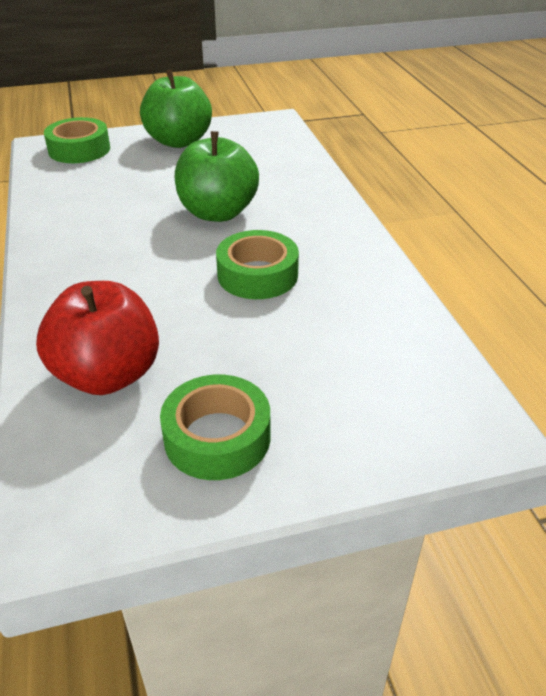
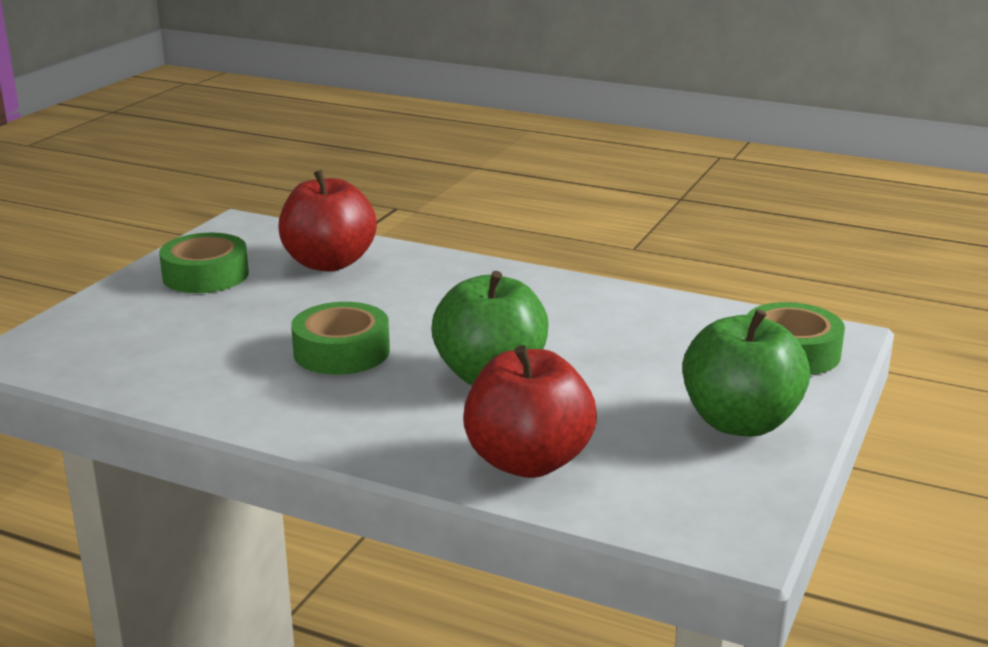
camera: 130 degrees right, 15 degrees down
(287, 171) = (528, 461): none -> red apple

